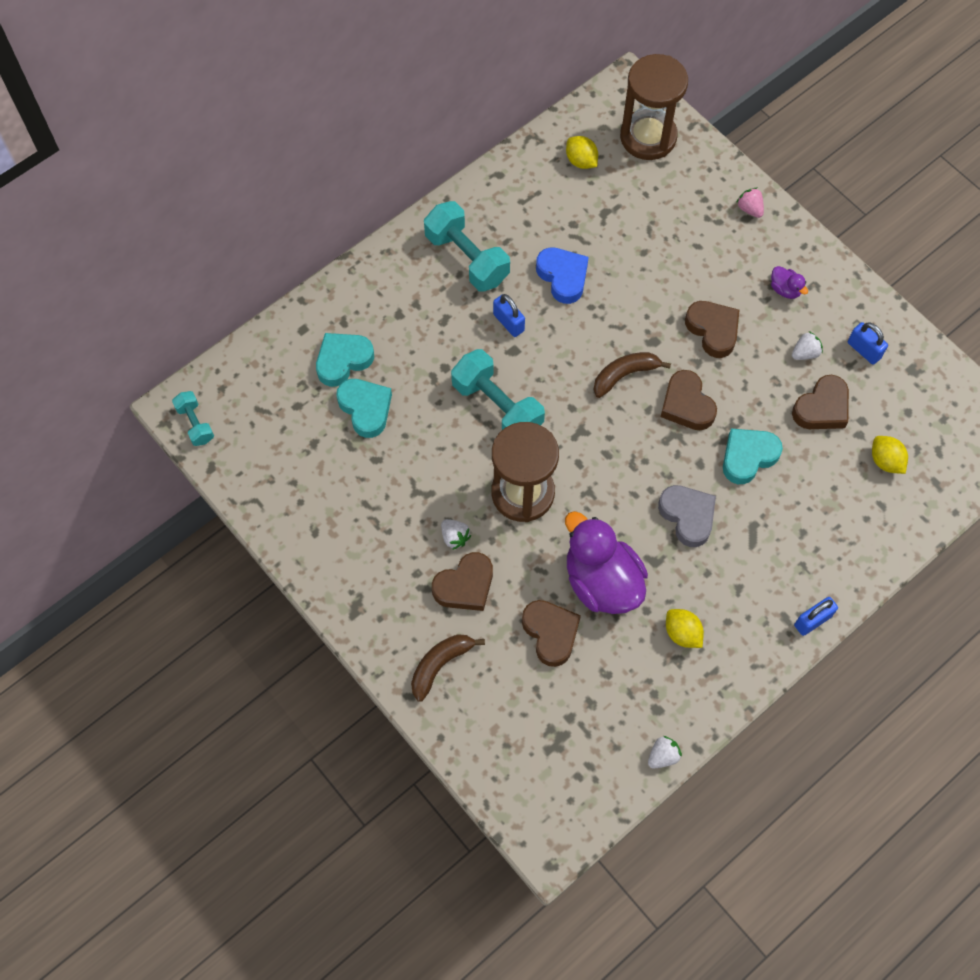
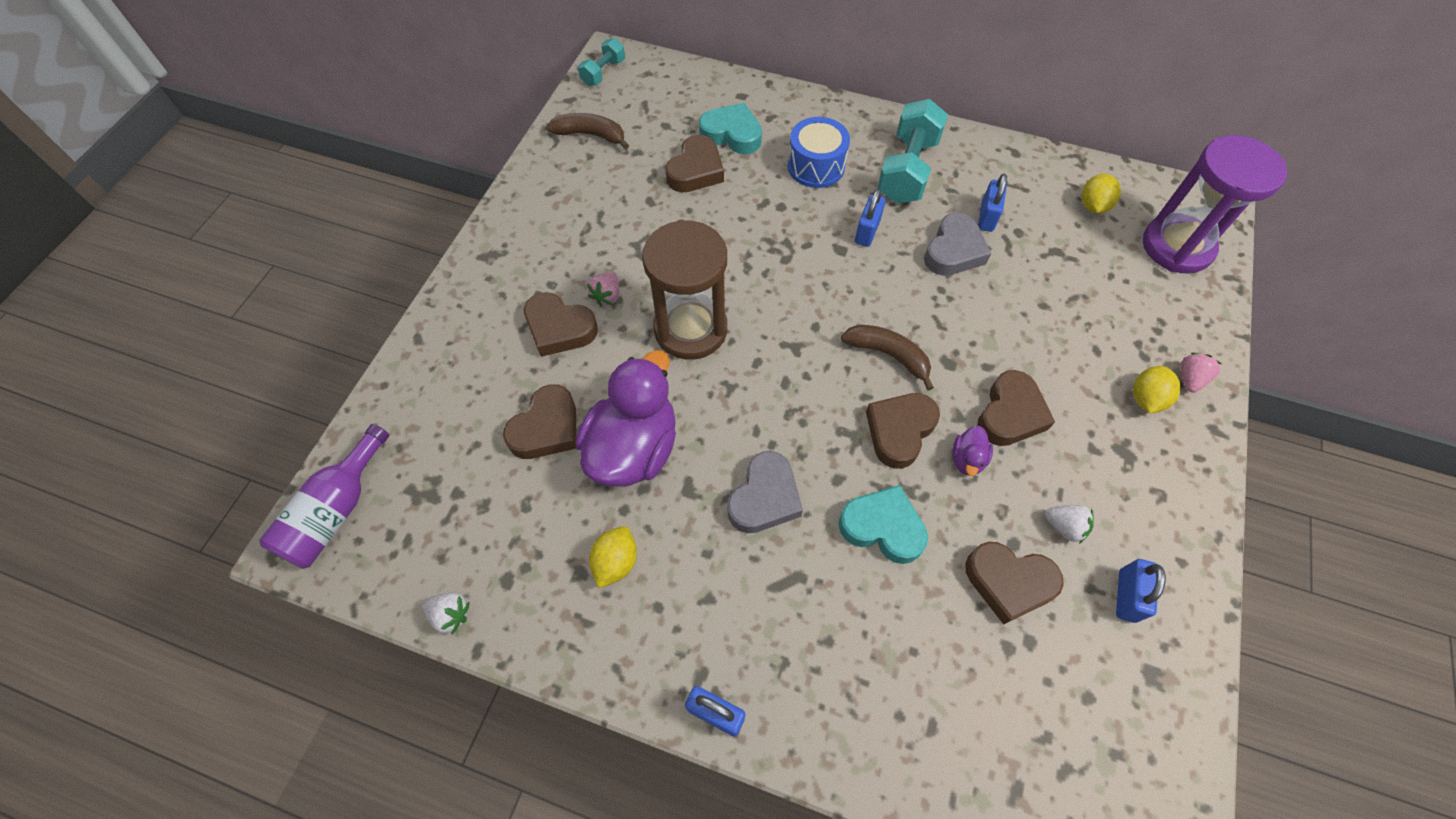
camera: 60 degrees right, 5 degrees down
(365, 409) = (696, 170): turquoise heart -> brown heart
(420, 319) = (816, 166): none -> blue drum
(440, 665) = (462, 348): brown banana -> brown banana (590, 135)
(454, 537) = (607, 296): white strawberry -> pink strawberry
(497, 406) = (770, 265): turquoise dumbbell -> none
(537, 808) = (336, 511): none -> purple bottle
(546, 235) = (987, 217): none -> blue padlock
(563, 277) = (953, 251): blue heart -> grey heart
(648, 137) = (1176, 247): brown hourglass -> purple hourglass
(785, 289) = (1125, 464): purple duck -> purple duck (967, 459)
(885, 461) = (997, 701): yellow lemon -> yellow lemon (1146, 399)

